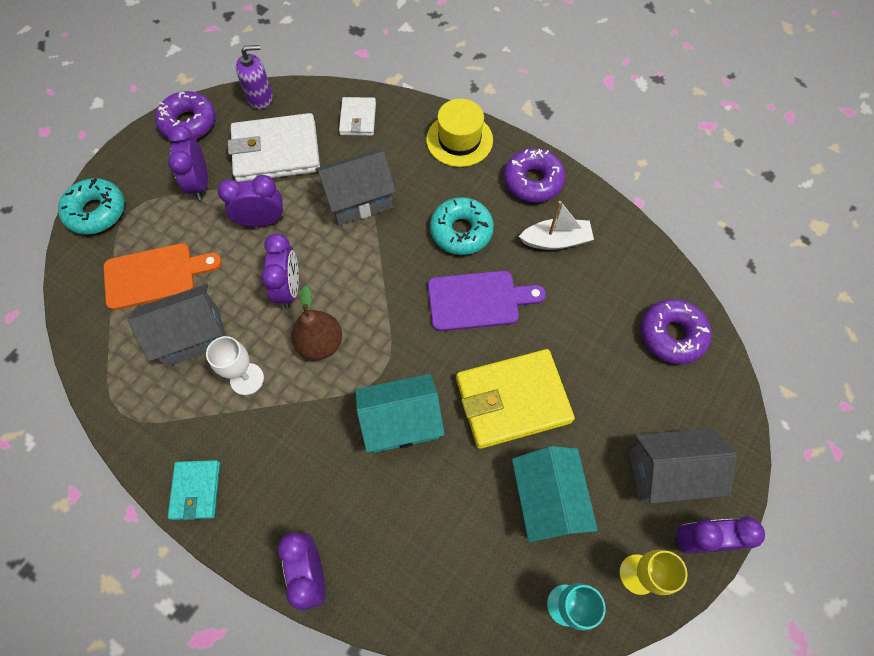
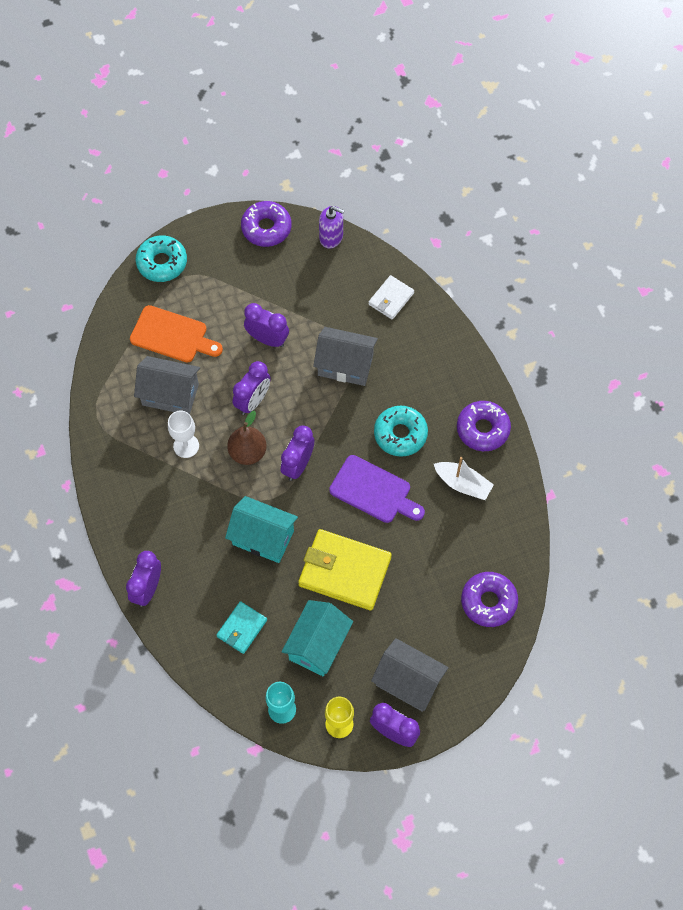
camera: 35 degrees right, 0 degrees up
(196, 490) = (112, 496): turquoise wallet -> turquoise wallet (242, 628)
(200, 184) = (244, 283): purple clock -> purple clock (298, 465)
(276, 152) = (313, 290): white wallet -> none
(459, 140) = (454, 362): yellow hat -> none

